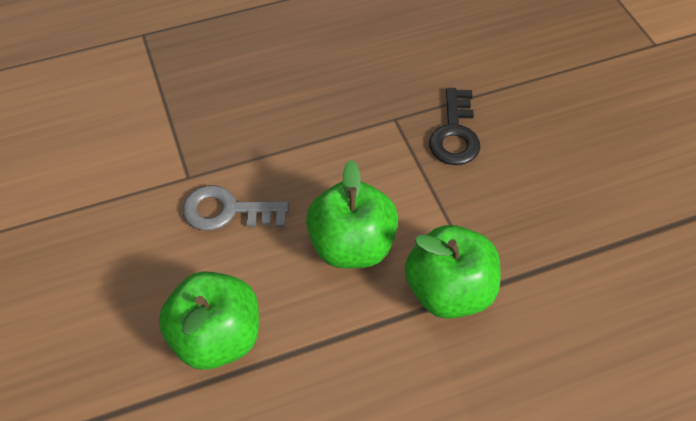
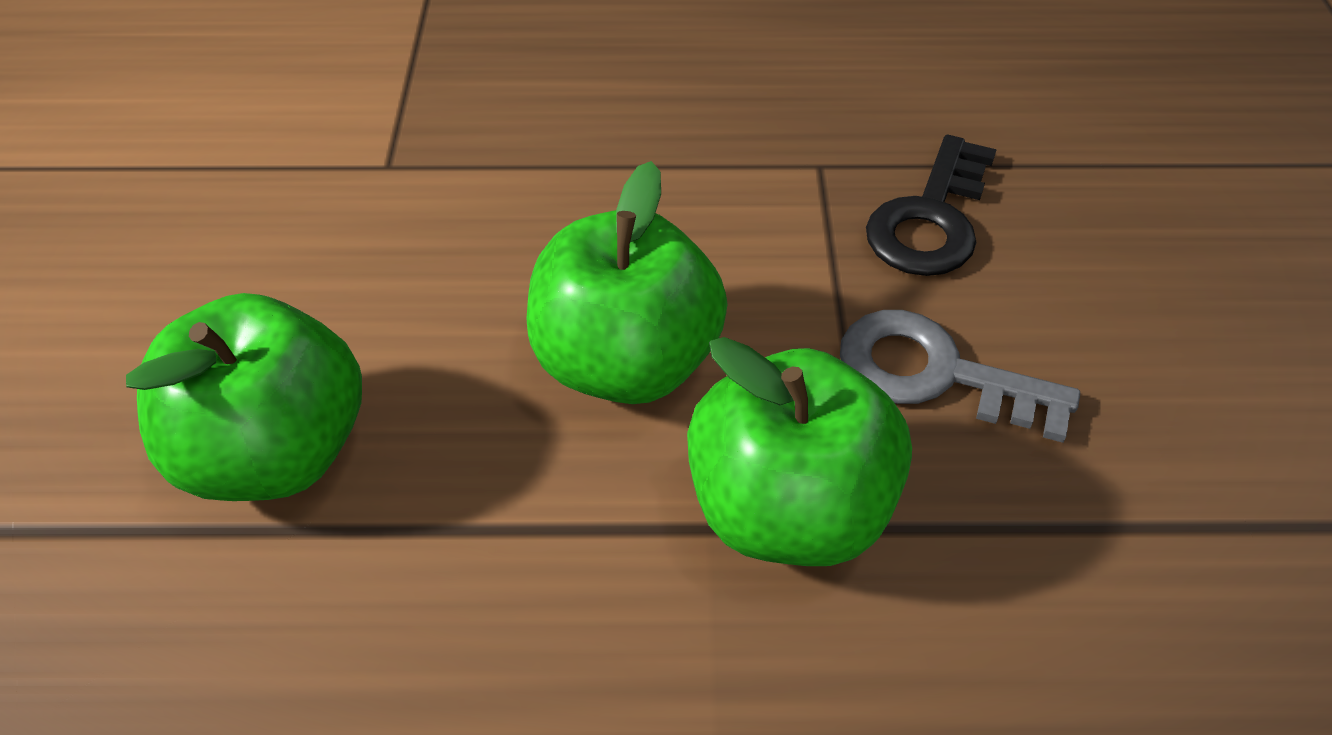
camera: 20 degrees right, 5 degrees down
(227, 211) = (424, 237): grey key -> grey key (935, 374)

